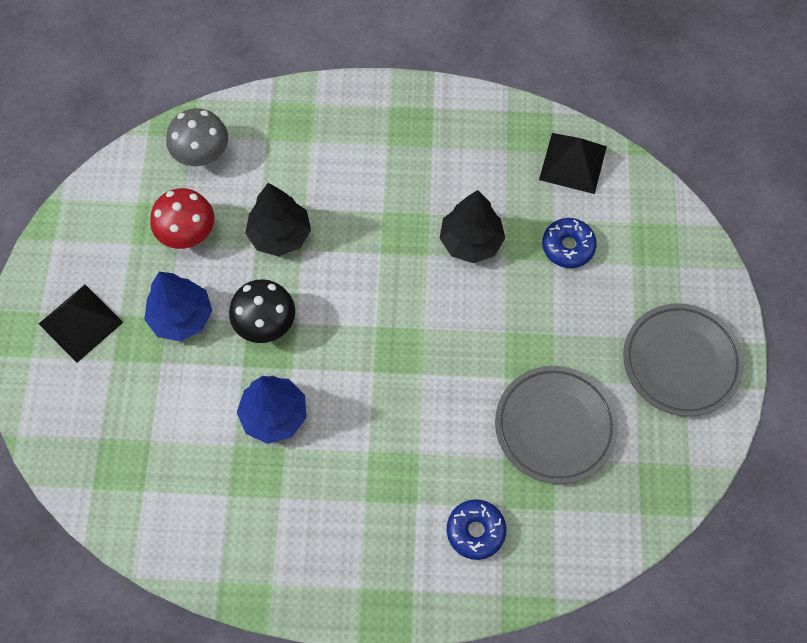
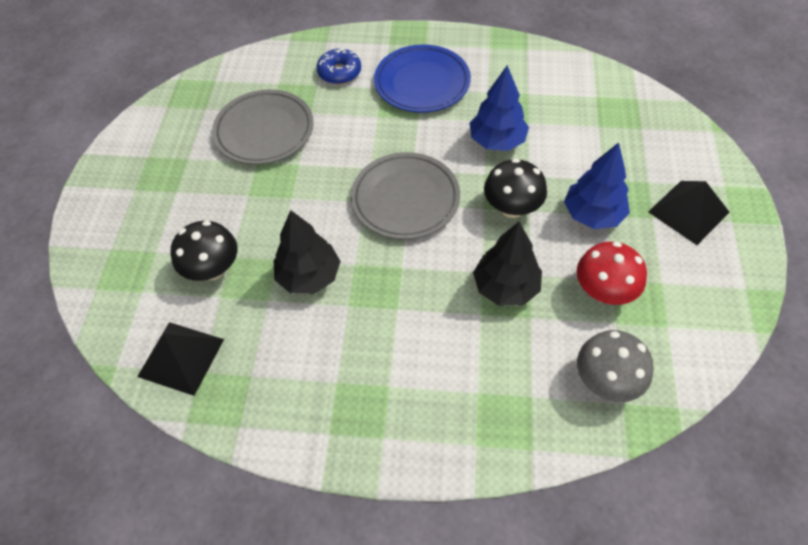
camera: 175 degrees left, 10 degrees down
(364, 512) = (422, 83): none -> blue plate
(568, 246) = (213, 269): blue donut -> black mushroom
(681, 362) = (143, 172): grey plate -> grey plate (405, 199)

